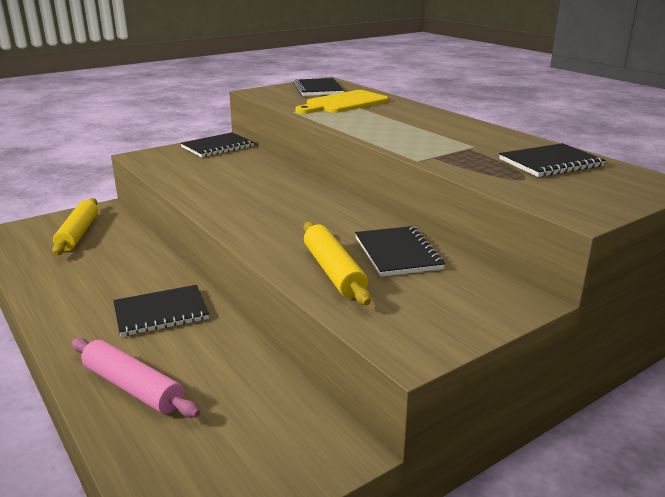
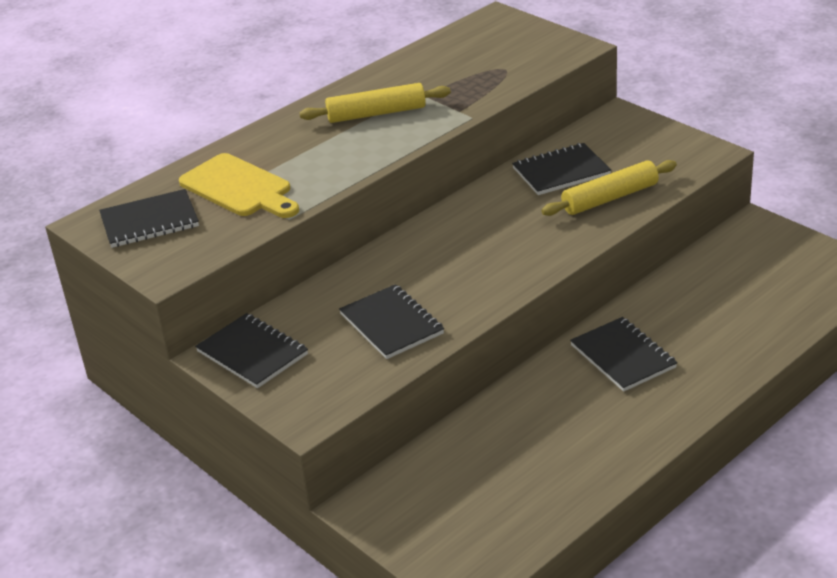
camera: 95 degrees left, 10 degrees up
(78, 233) = (454, 497): yellow rolling pin -> yellow rolling pin (376, 113)
(133, 387) = (741, 335): pink rolling pin -> none
(550, 163) = (457, 57): black notebook -> black notebook (391, 324)

